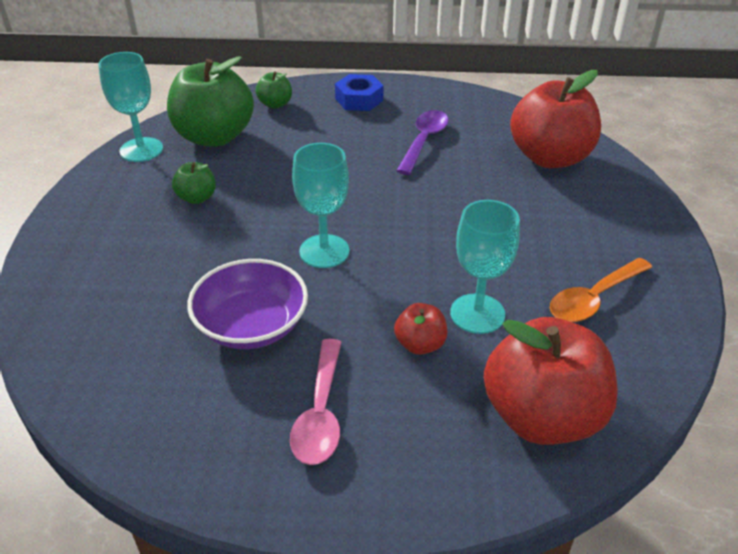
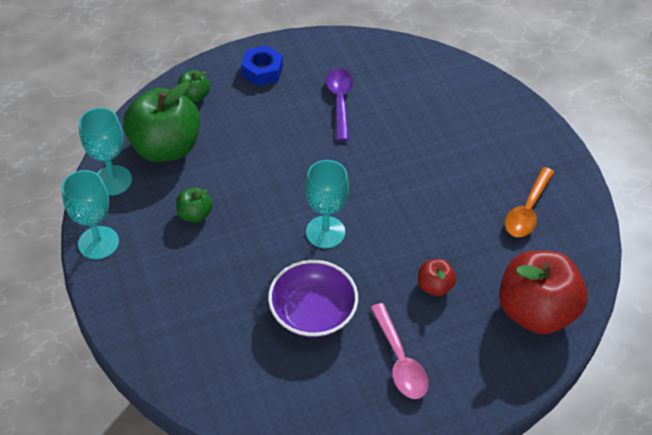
camera: 25 degrees left, 10 degrees up
(477, 314) = (459, 249): turquoise goblet -> turquoise goblet (98, 243)
(550, 157) = (442, 90): red apple -> none

